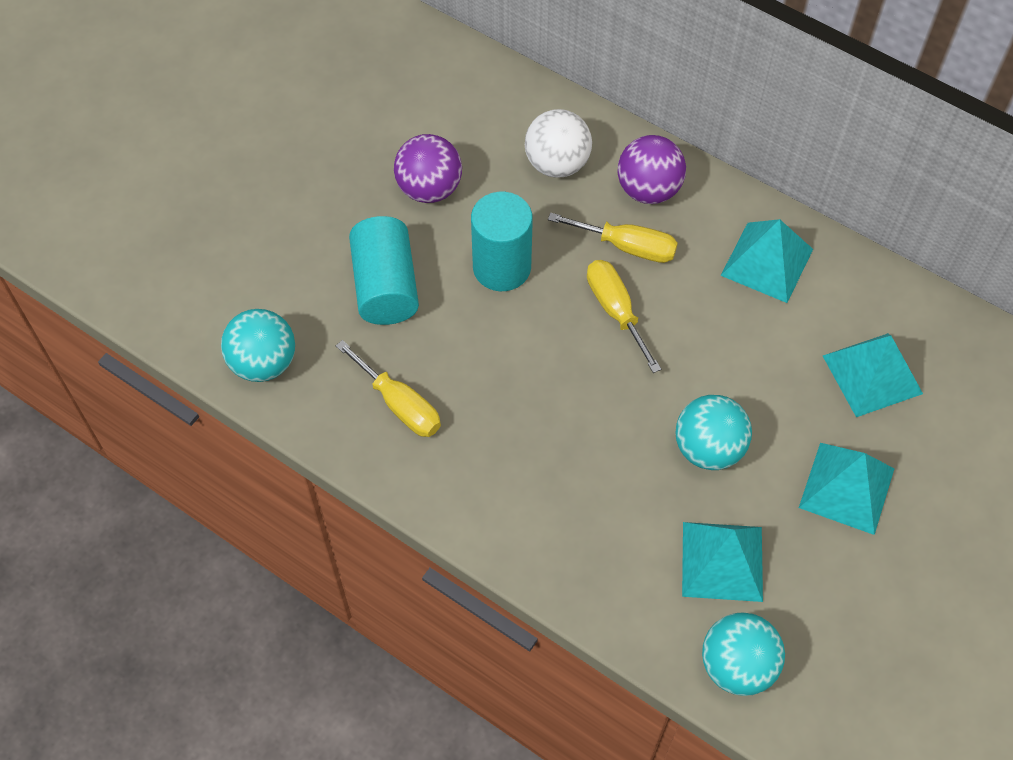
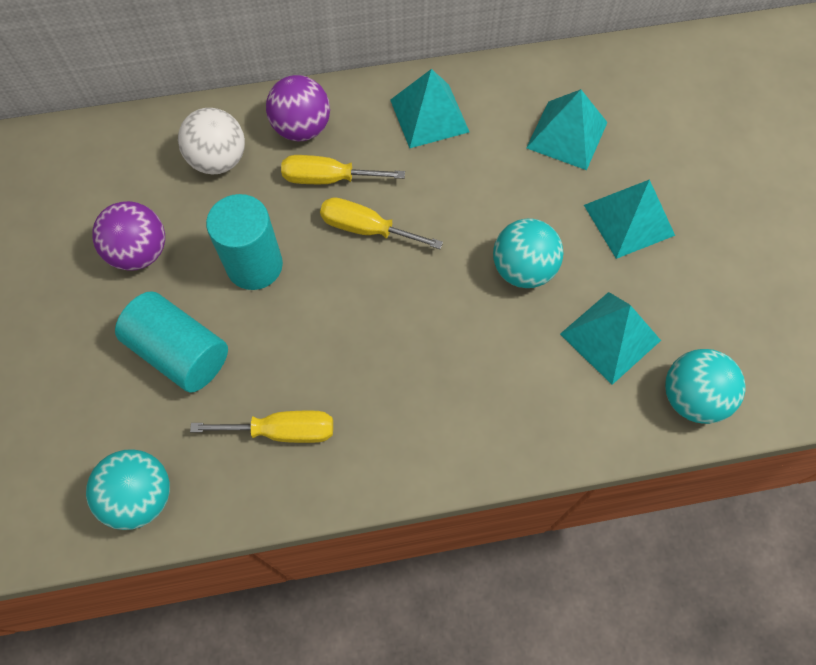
camera: 45 degrees left, 5 degrees up
(627, 246) = (328, 179): yellow screwdriver -> yellow screwdriver turned 150 degrees counterclockwise

